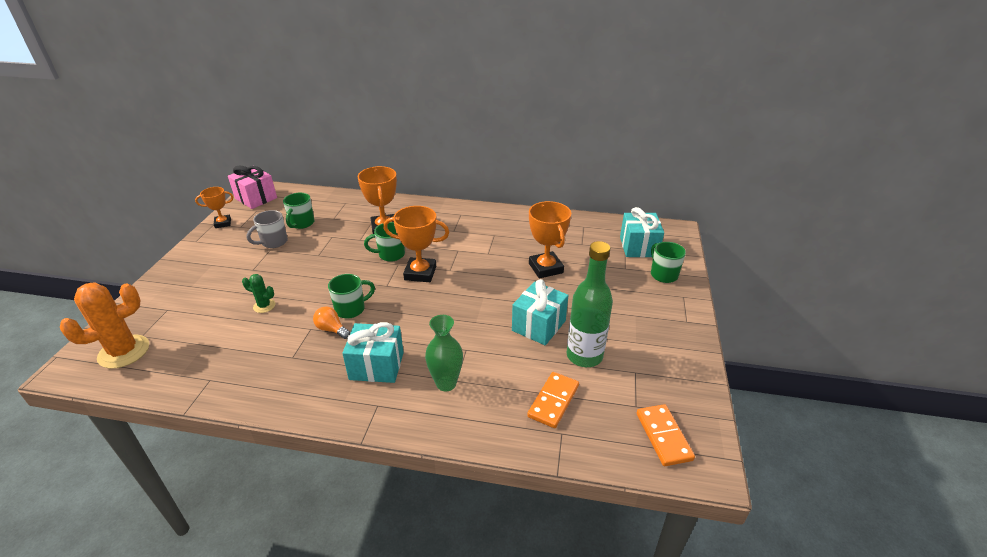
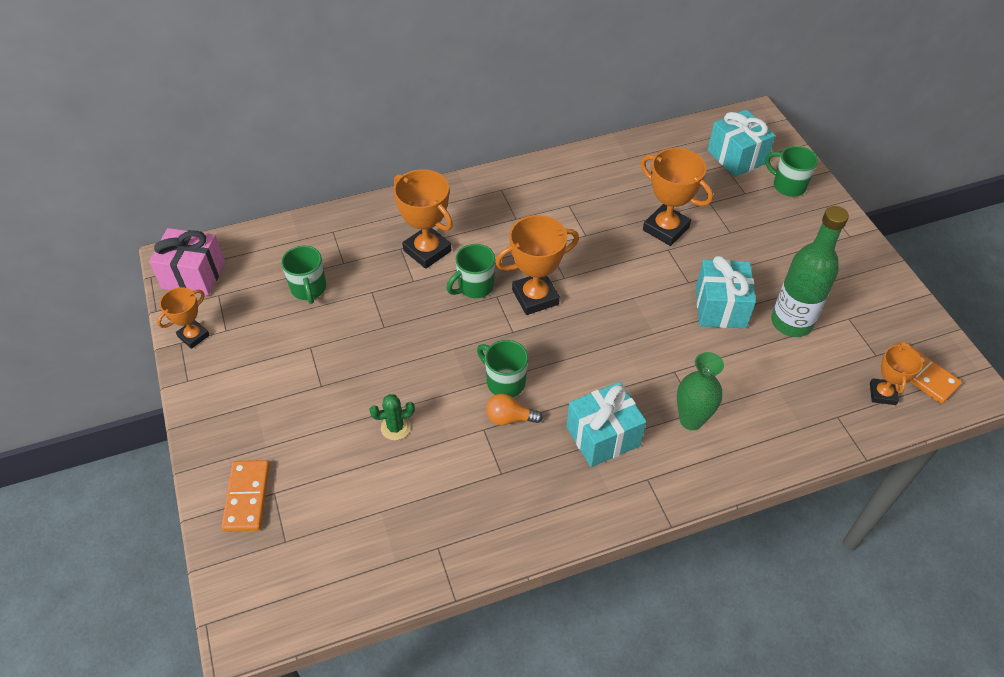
camera: 30 degrees left, 15 degrees up
(124, 352) = (289, 572): orange cactus -> none
(273, 242) = (302, 334): grey mug -> none
(351, 309) = (504, 382): green mug -> green mug turned 75 degrees counterclockwise
(553, 401) = (804, 387): orange domino -> orange domino (247, 497)
(616, 435) = (882, 394): none -> orange trophy

